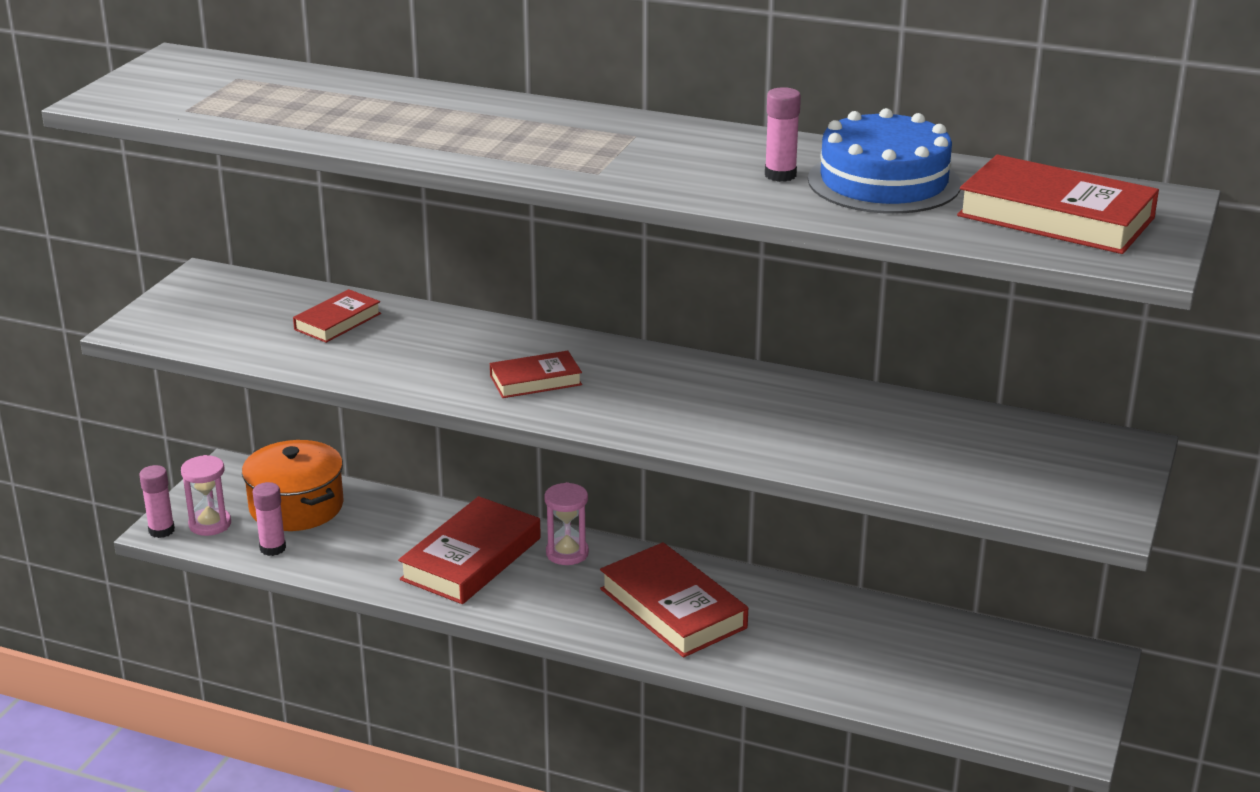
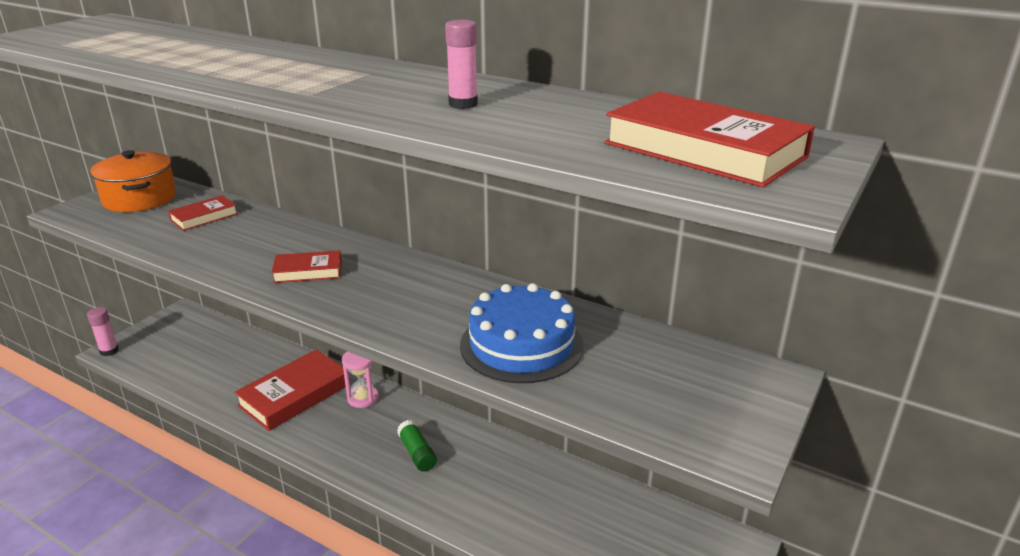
camera: 10 degrees right, 0 degrees up
(210, 524) = (142, 350): pink hourglass -> none
(273, 548) = (169, 372): pink glue stick -> none
(296, 506) = (204, 343): orange pot -> orange pot (140, 199)
(673, 608) = (417, 453): red book -> green glue stick
(884, 182) = (552, 114): blue cake -> blue cake (521, 345)

